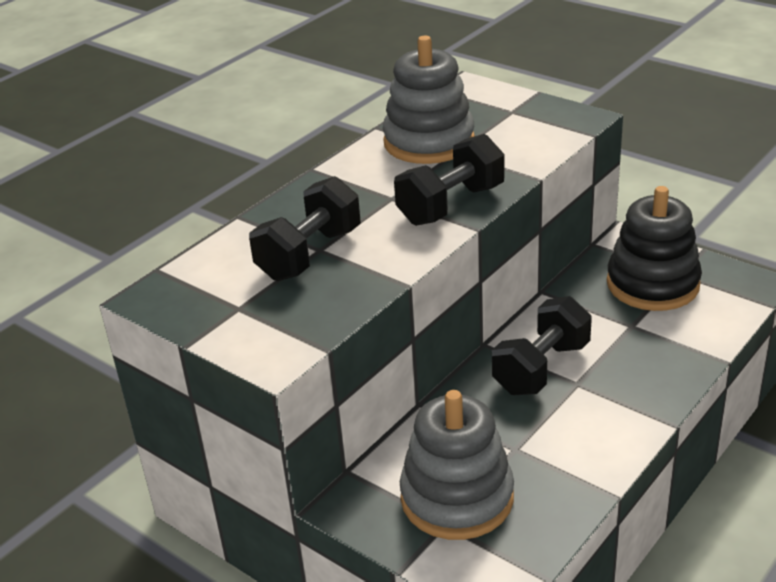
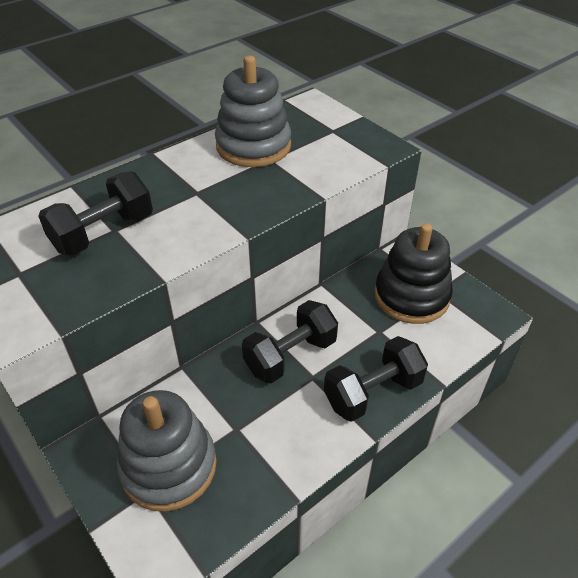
camera: 10 degrees right, 10 degrees up
(451, 205) = (239, 209): black dumbbell -> black dumbbell (373, 392)

